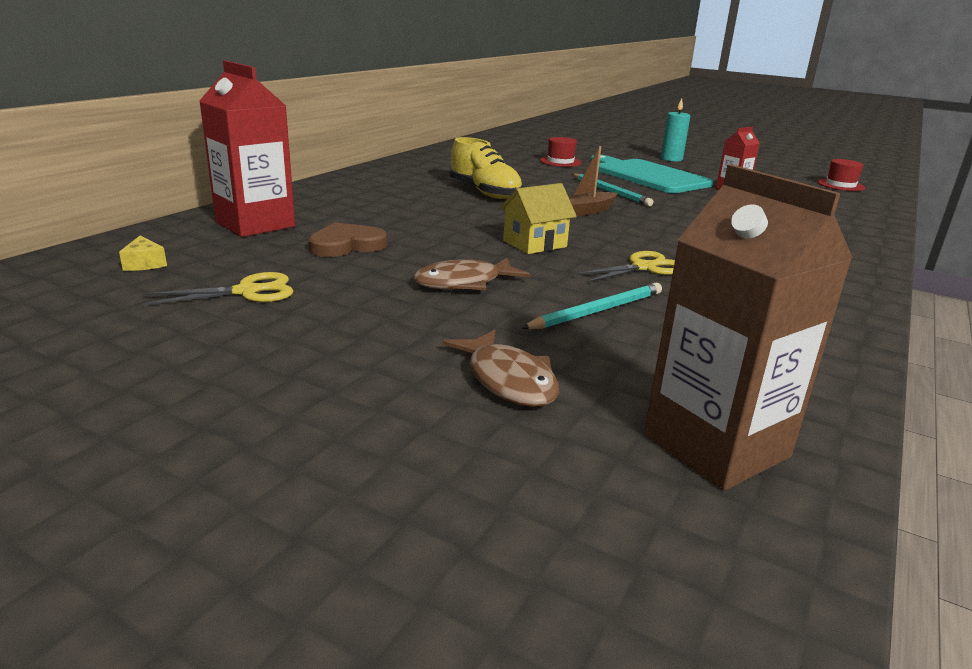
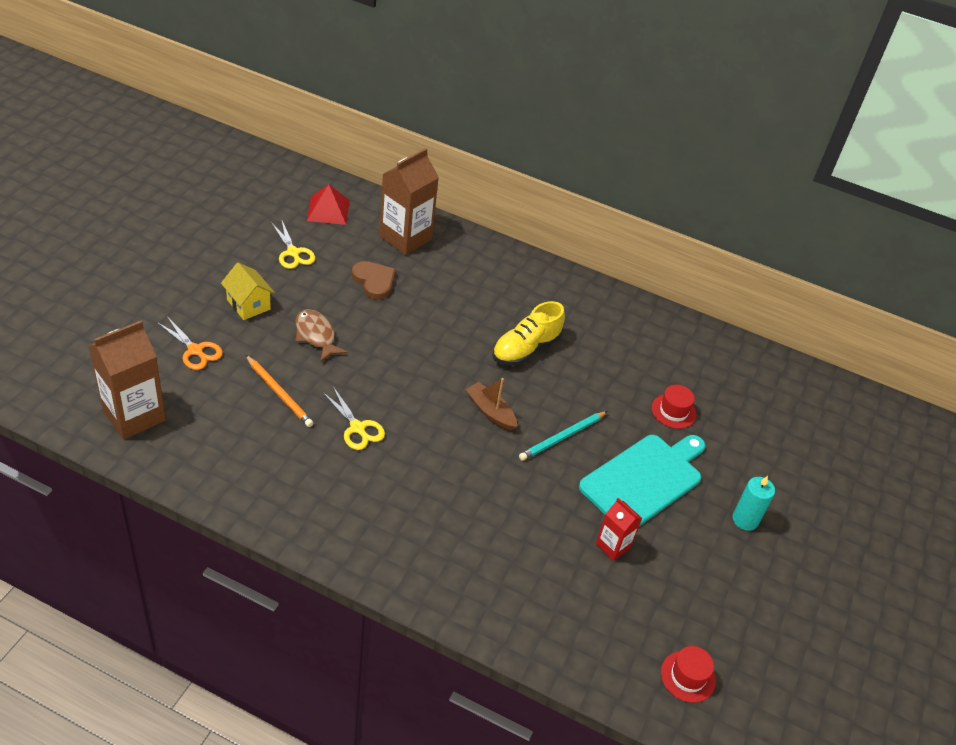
camera: 80 degrees right, 20 degrees up
(144, 263) = (328, 210): yellow cheese -> red pyramid
(255, 224) = (405, 238): red carton -> brown carton
(508, 380) = (195, 350): brown fish -> orange scissors
(535, 244) = (396, 373): yellow house -> yellow house (248, 304)
(596, 311) = (279, 393): turquoise pencil -> orange pencil

